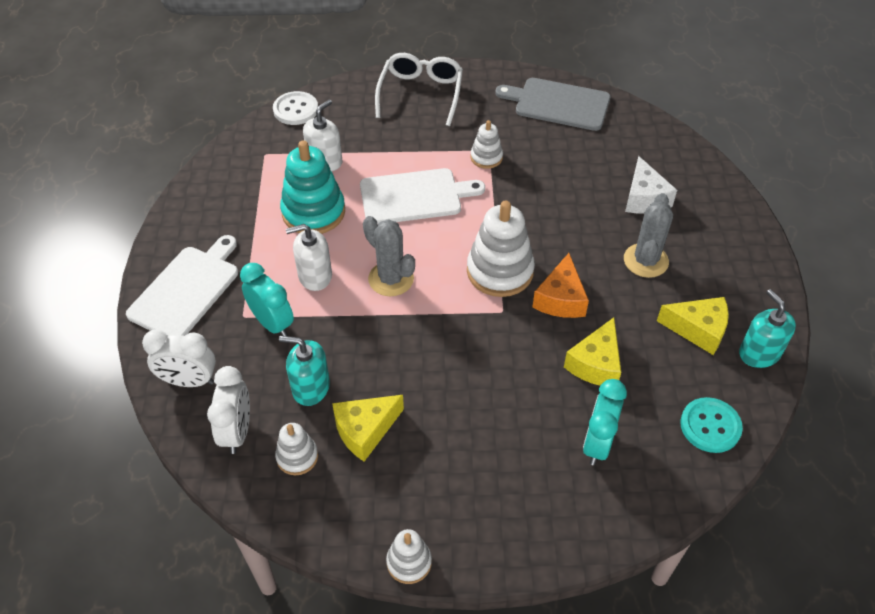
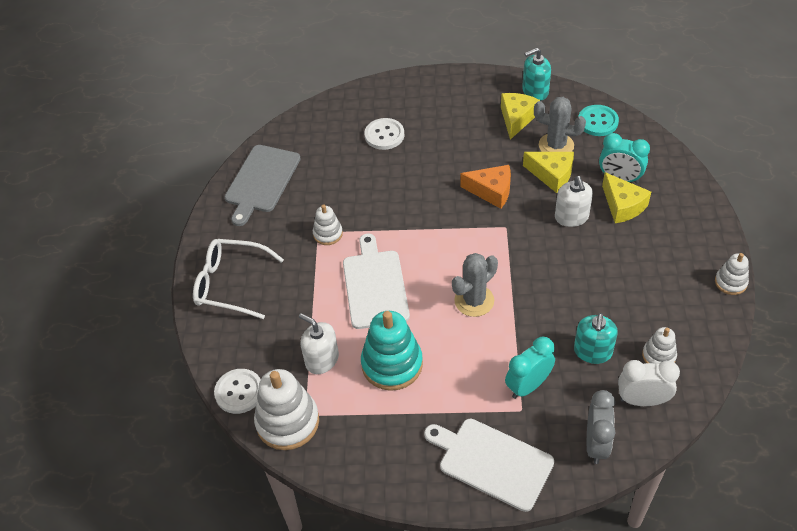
camera: 85 degrees left, 0 degrees up
(189, 381) = (596, 444): white clock -> grey clock
(315, 276) = (472, 357): white soap dispenser -> white soap dispenser (571, 217)
(365, 430) = (628, 312): yellow cheese -> yellow cheese (622, 205)
(500, 271) = (464, 227): white stacking toy -> white stacking toy (287, 422)
(644, 198) = (384, 135): white cheese -> white button
(645, 261) = (451, 140): grey cactus -> grey cactus (556, 145)

